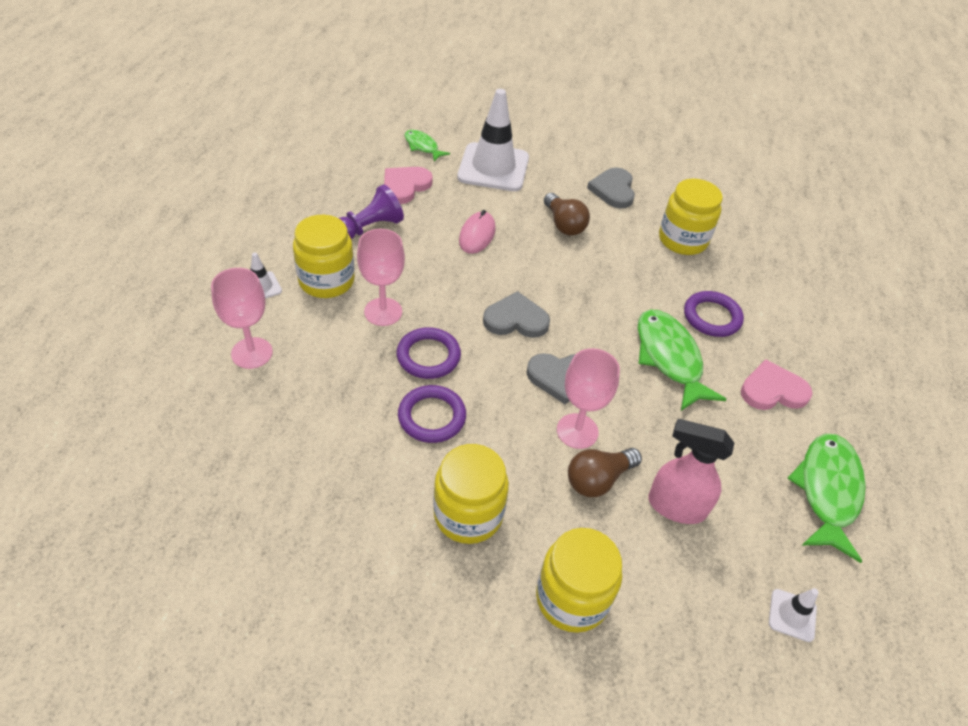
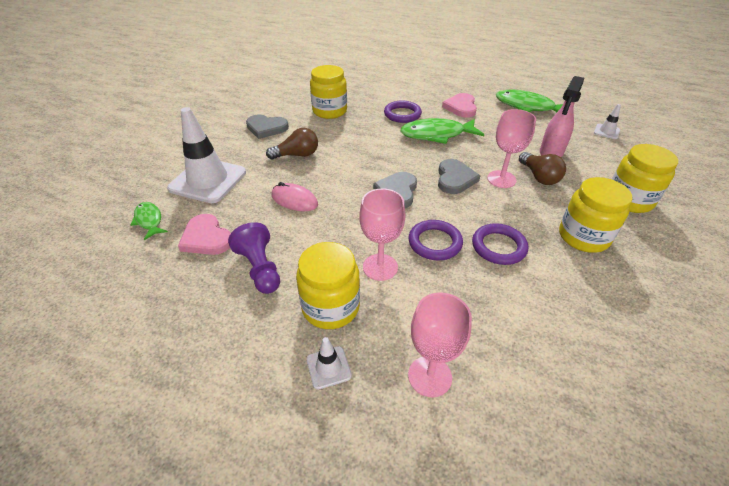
camera: 75 degrees left, 5 degrees down
(422, 146) = (149, 220): green fish -> green fish turned 90 degrees clockwise

